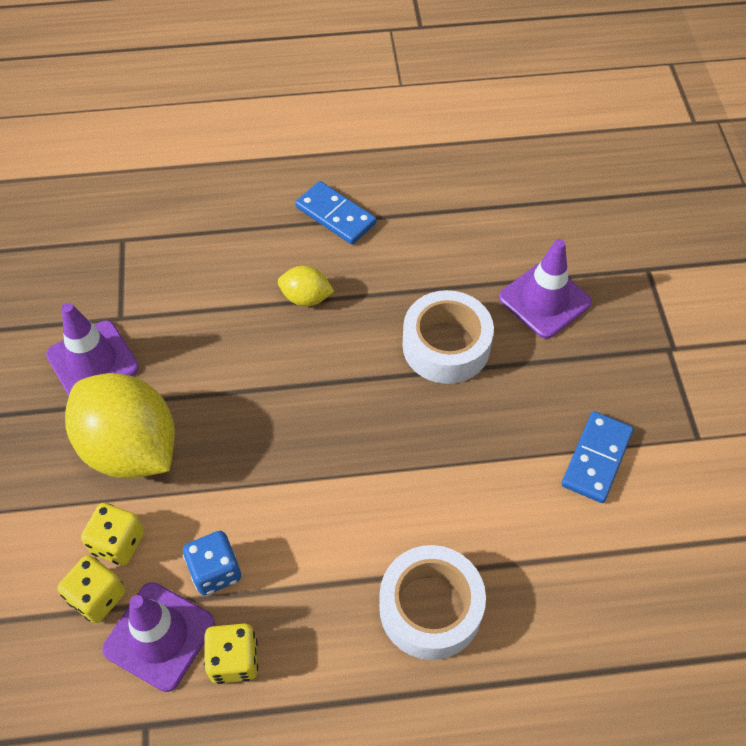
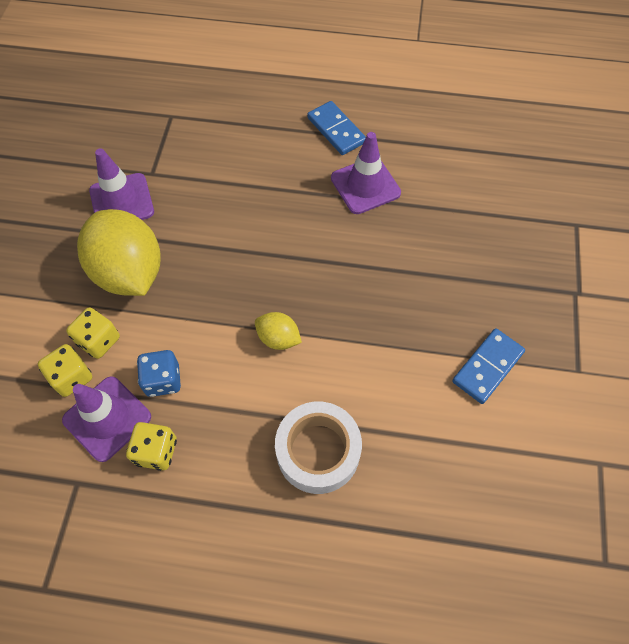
camera: 15 degrees right, 5 degrees up
(306, 298) = (294, 188): yellow lemon -> yellow lemon (278, 338)
(446, 345) = (392, 249): white tape -> none
(544, 300) = (482, 231): purple traffic cone -> purple traffic cone (365, 185)

